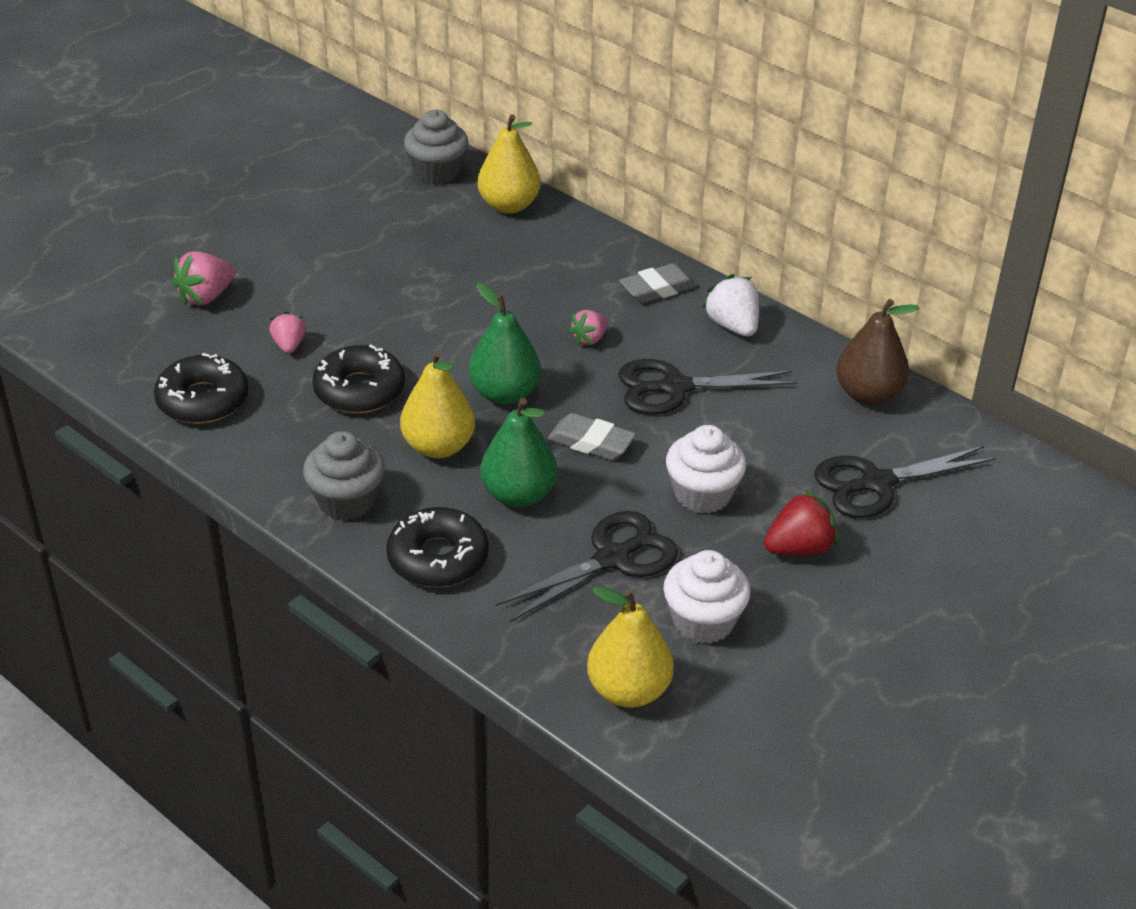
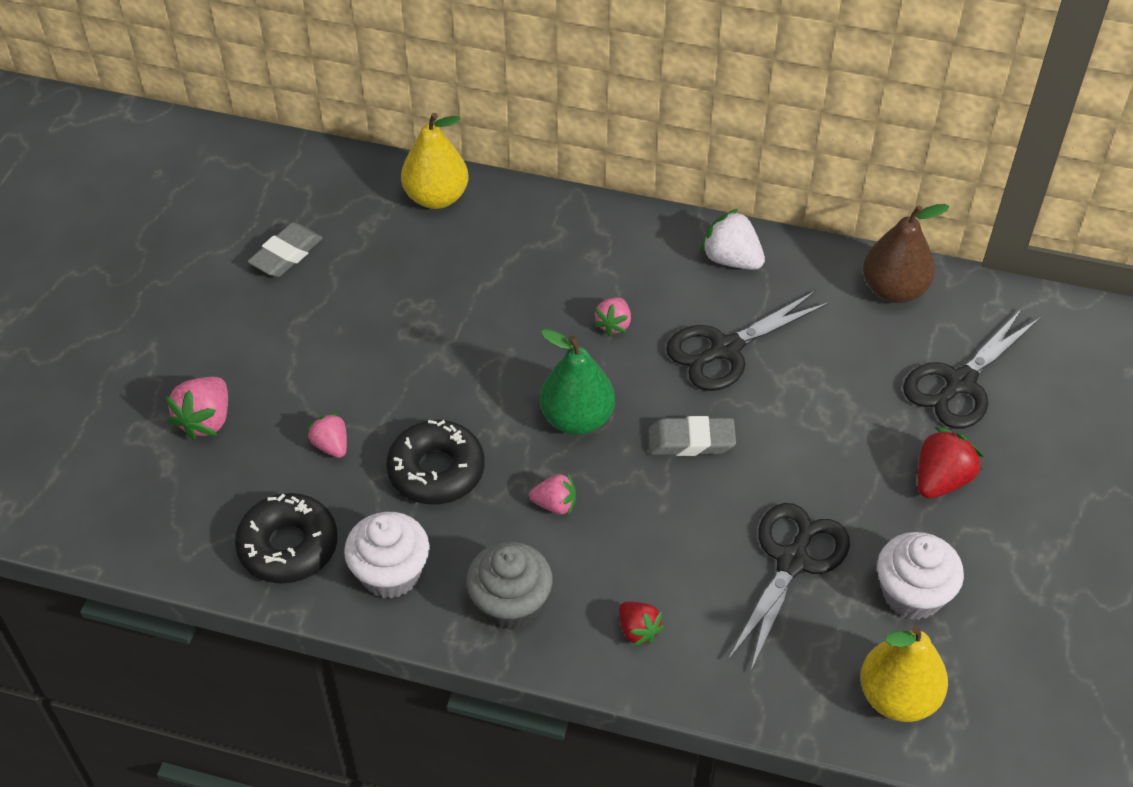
camera: 25 degrees left, 10 degrees up
(437, 172) = (339, 182): grey cupcake -> none
(438, 446) = (555, 504): yellow pear -> pink strawberry
(438, 558) = (638, 630): black donut -> red strawberry
(518, 495) = (664, 527): green pear -> none
(657, 289) = (638, 243): grey eraser -> grey eraser (286, 255)
(703, 494) = (824, 457): white cupcake -> white cupcake (391, 573)

